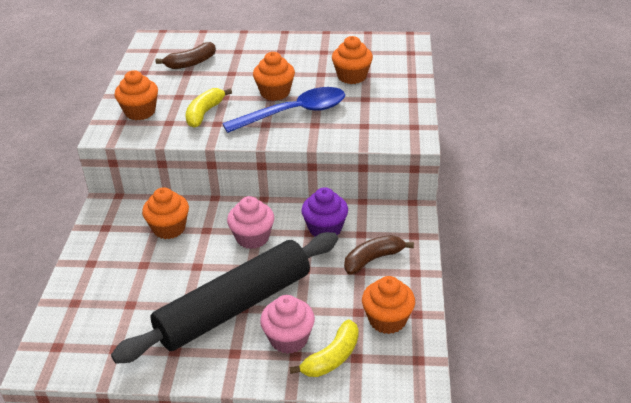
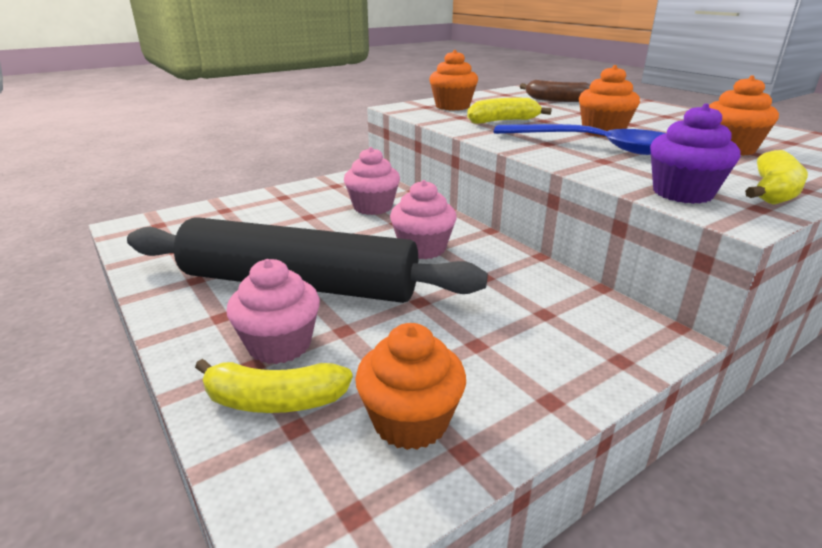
camera: 50 degrees right, 10 degrees down
(169, 228) = (373, 207): orange cupcake -> pink cupcake
(325, 229) = (508, 284): purple cupcake -> purple cupcake (682, 193)
(373, 259) = (515, 345): brown banana -> none
(406, 109) = (773, 192): none -> yellow banana

